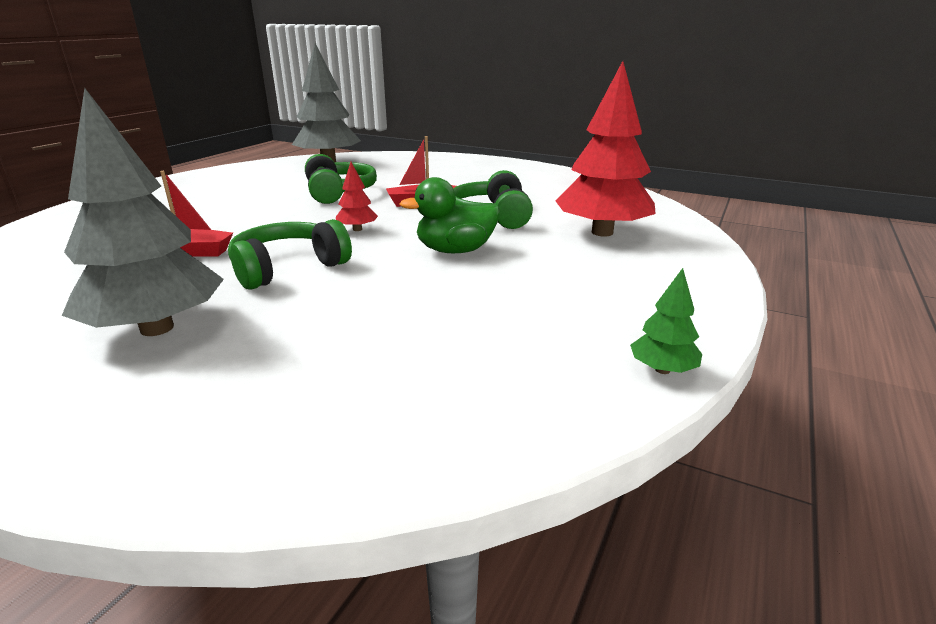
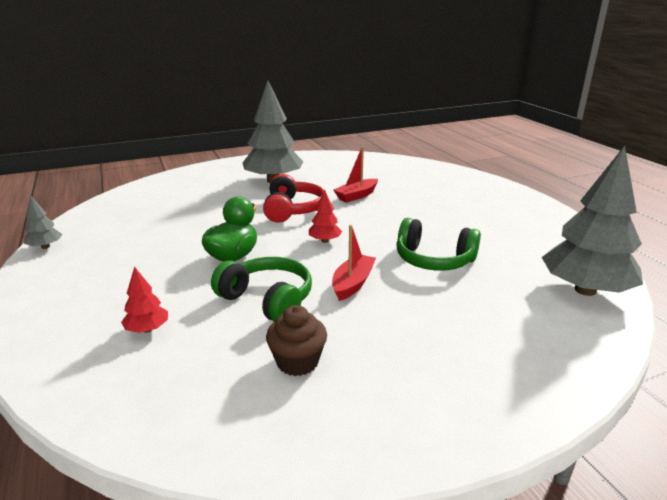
camera: 130 degrees right, 0 degrees up
(288, 268) = (292, 210): green headphones -> red headphones
(530, 192) = (297, 362): none -> brown cupcake
(602, 232) = (147, 329): red tree -> red tree, size x0.44
(662, 369) = (45, 247): green tree -> grey tree

